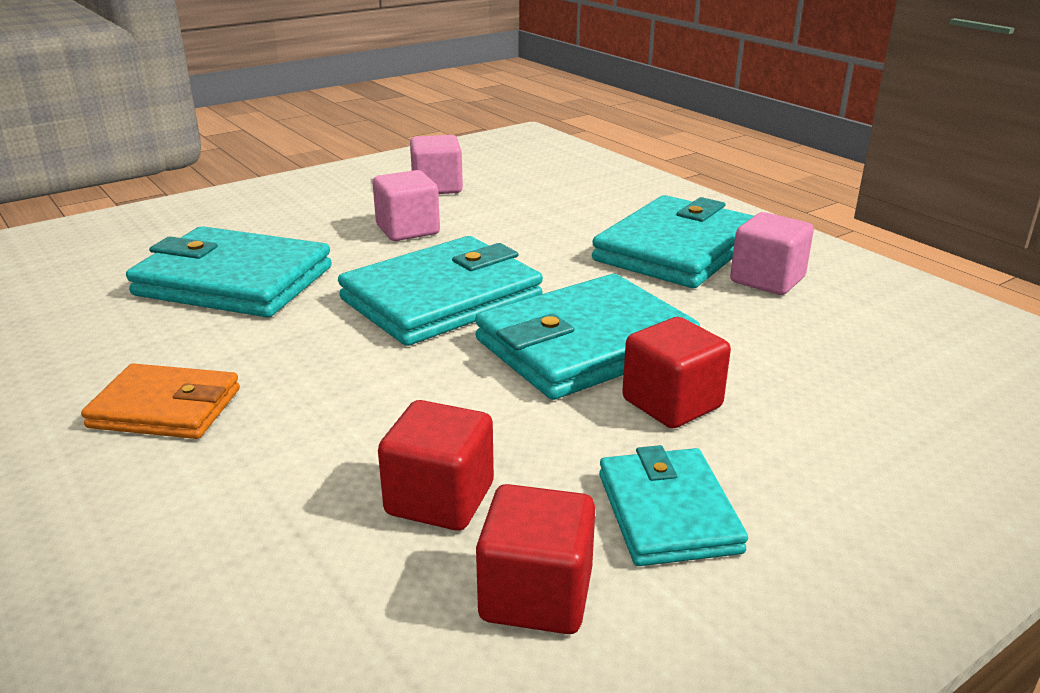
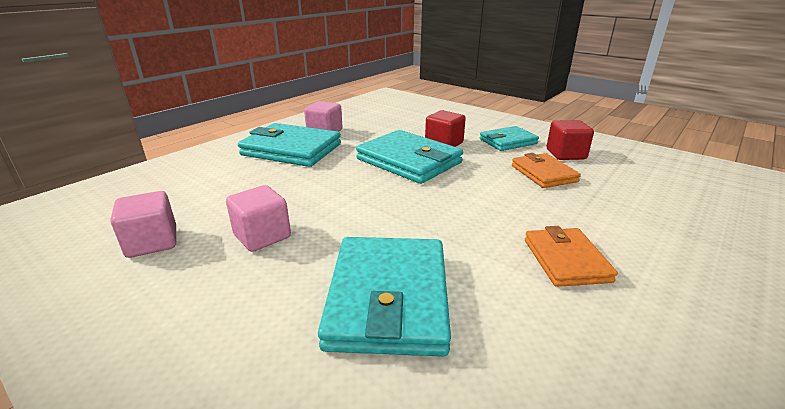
camera: 105 degrees left, 0 degrees up
(440, 499) = (543, 174): red cube -> orange wallet
(441, 299) = (378, 201): turquoise wallet -> none

